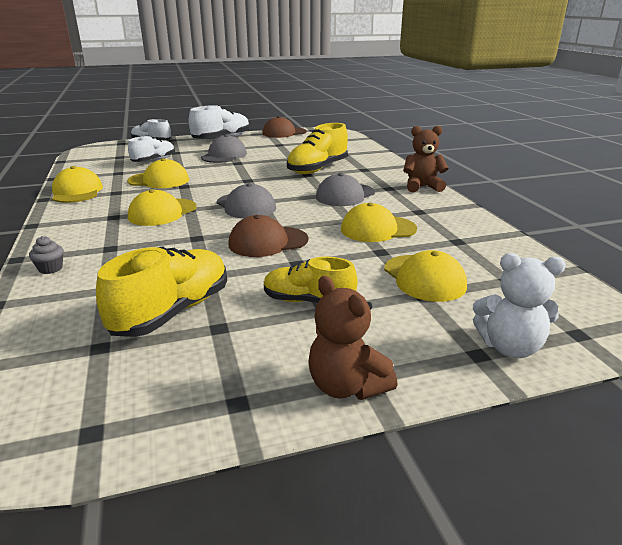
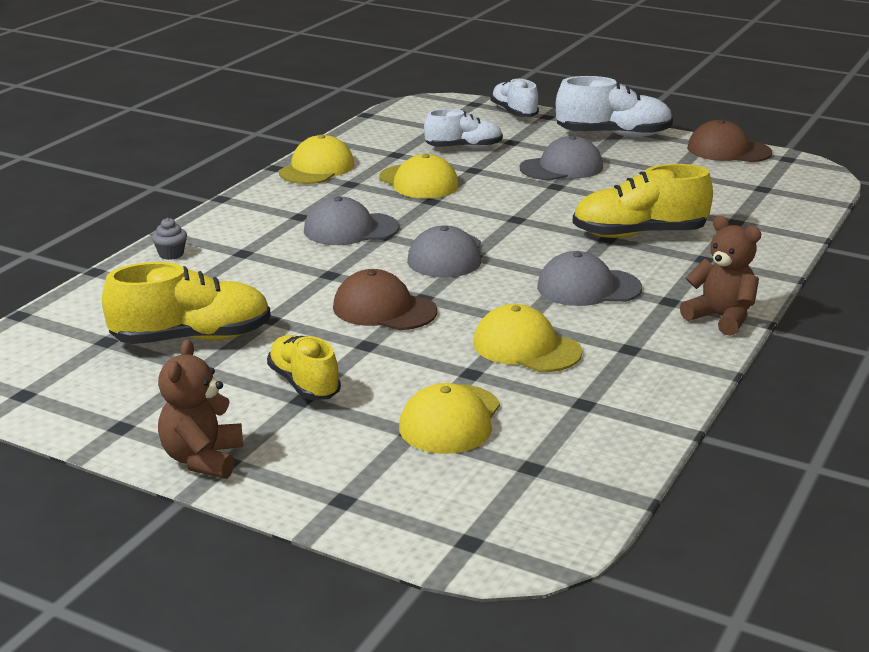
camera: 45 degrees right, 0 degrees up
(162, 212) = (350, 229): yellow cap -> grey cap
(509, 347) = (380, 512): white teddy bear -> none

